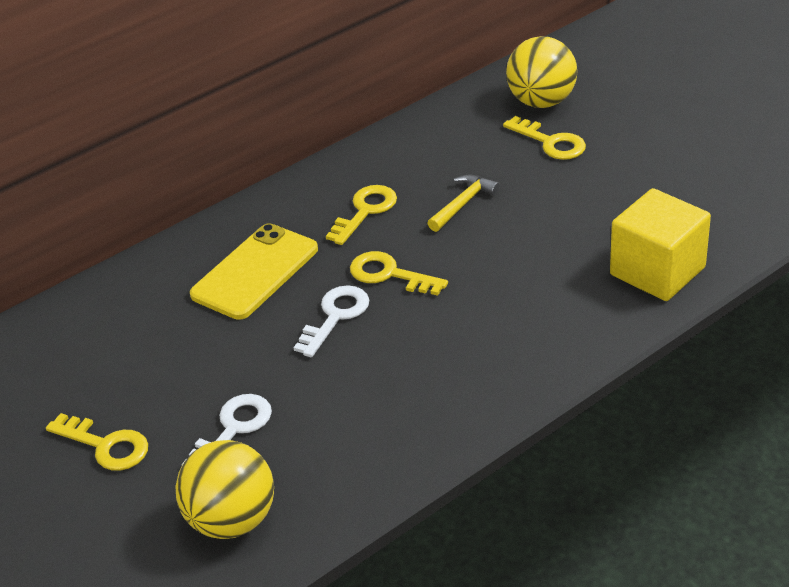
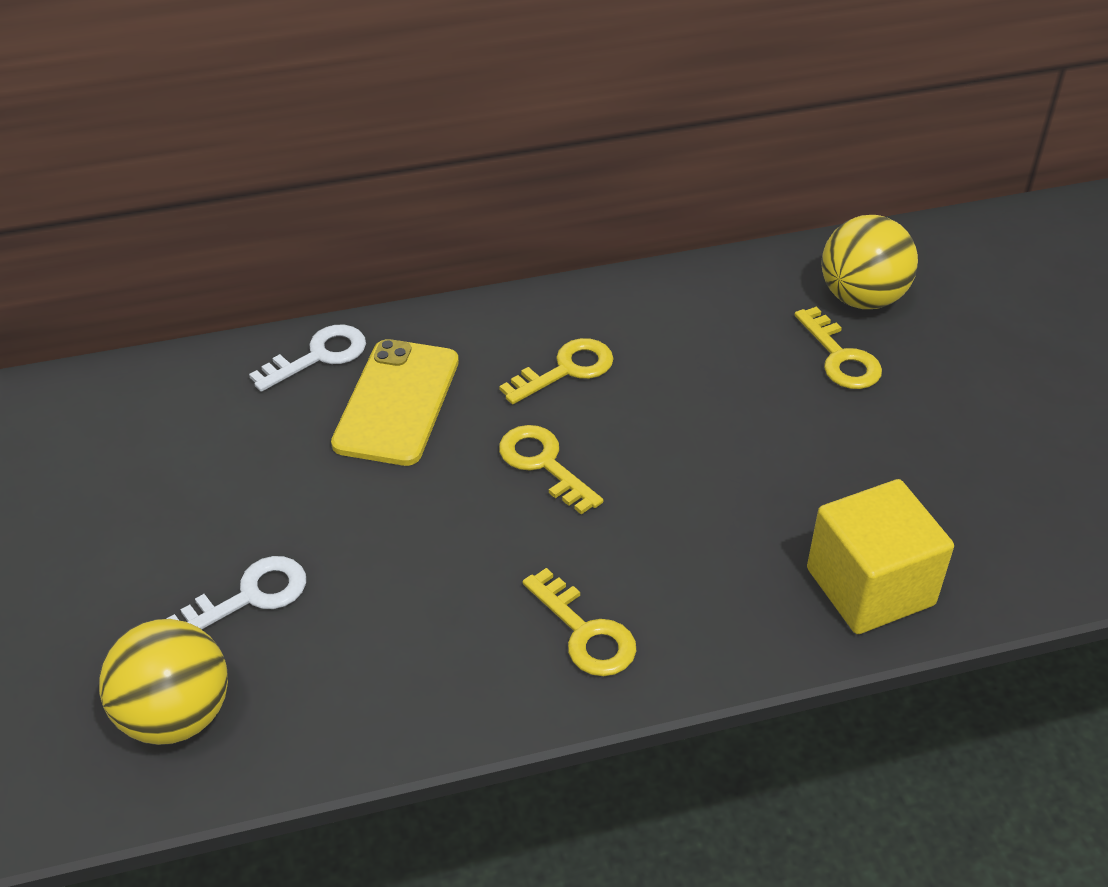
camera: 20 degrees right, 5 degrees up
(106, 445) = (107, 560): yellow key -> yellow key (585, 632)
(255, 272) = (397, 402): yellow phone -> yellow phone turned 45 degrees counterclockwise
(335, 316) = (449, 495): white key -> white key (319, 356)
(463, 204) = (685, 402): yellow hammer -> none

